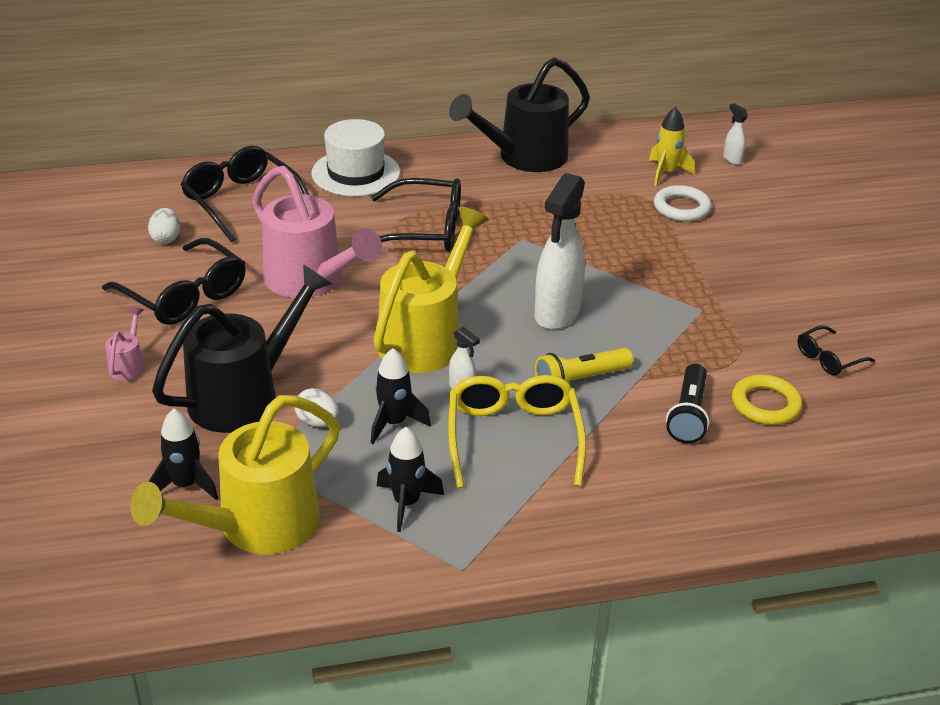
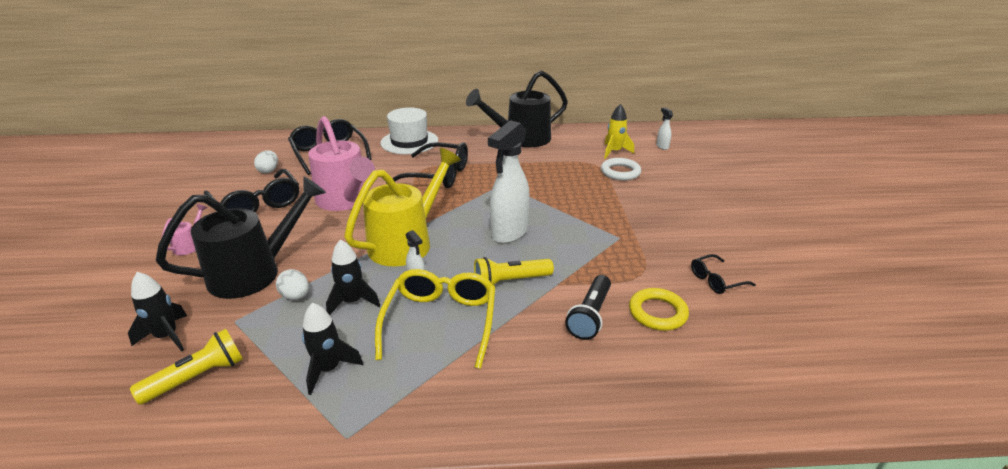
camera: 10 degrees right, 5 degrees down
(256, 526) = (197, 377): yellow watering can -> yellow flashlight

